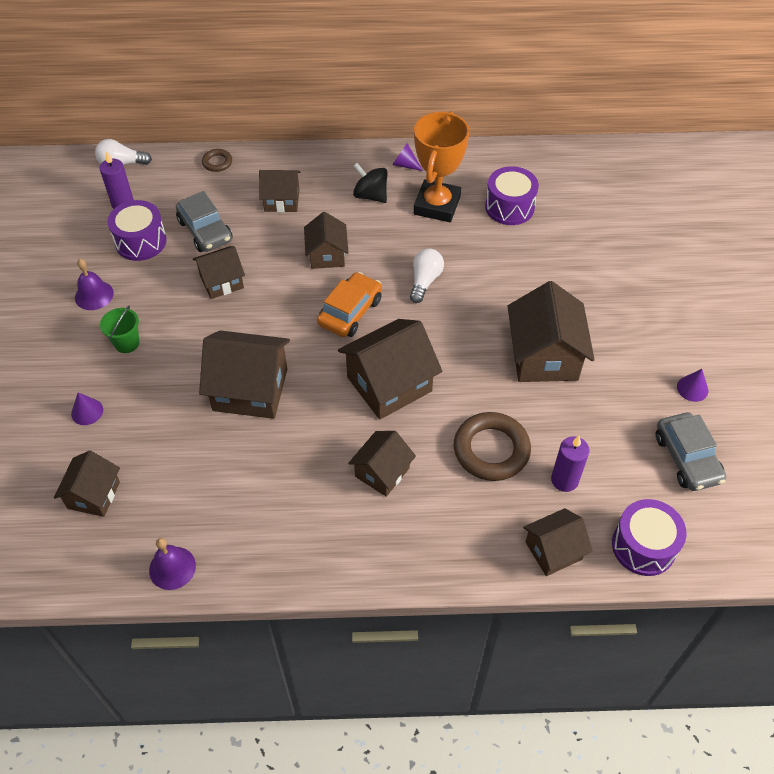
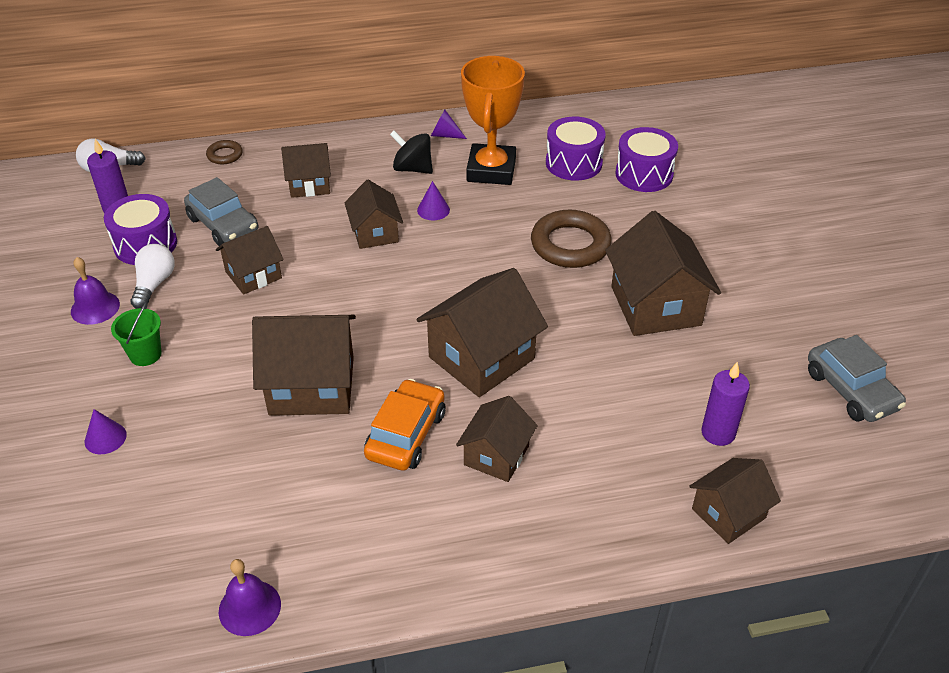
camera: 10 degrees left, 10 degrees down
(94, 495) = (129, 534): brown house -> none
(350, 312) = (416, 288): orange car -> orange car (406, 435)
(425, 281) = (496, 246): white light bulb -> white light bulb (154, 284)
(491, 450) = (622, 412): brown ring -> brown ring (570, 245)
(643, 546) = (833, 492): purple drum -> purple drum (644, 174)
(692, 388) = (832, 317): purple cone -> purple cone (433, 210)

